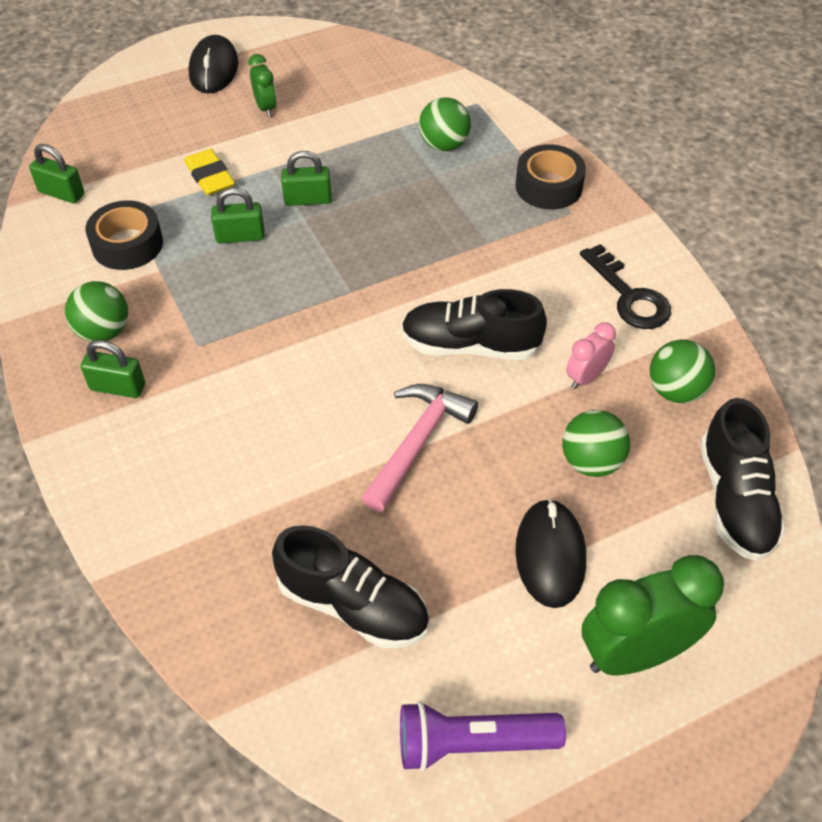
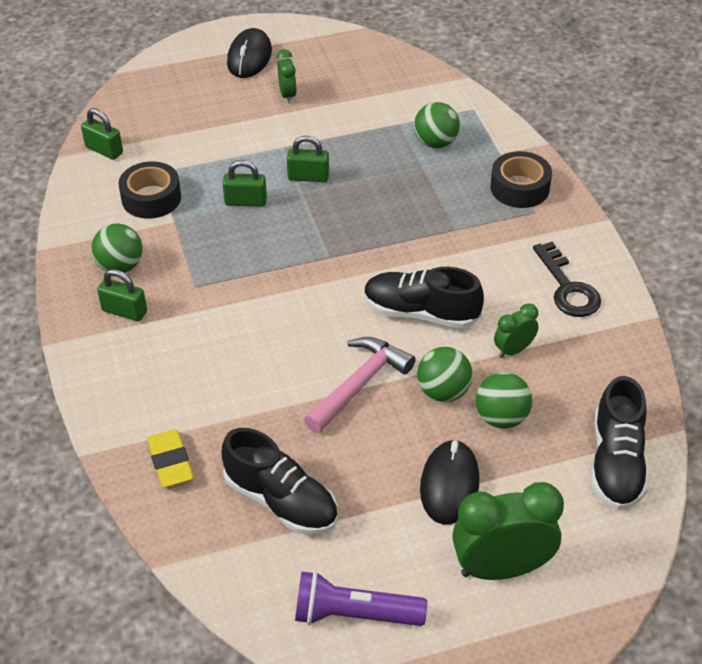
camera: 10 degrees right, 5 degrees down
(210, 177) = (229, 149): yellow eraser -> yellow eraser (170, 462)
(586, 377) = (513, 350): pink clock -> green clock
(675, 391) = (588, 370): green ball -> green ball (443, 391)

